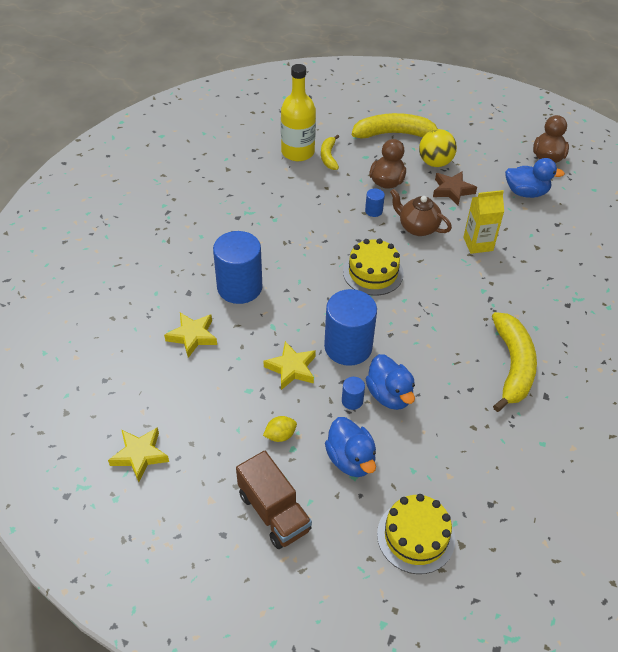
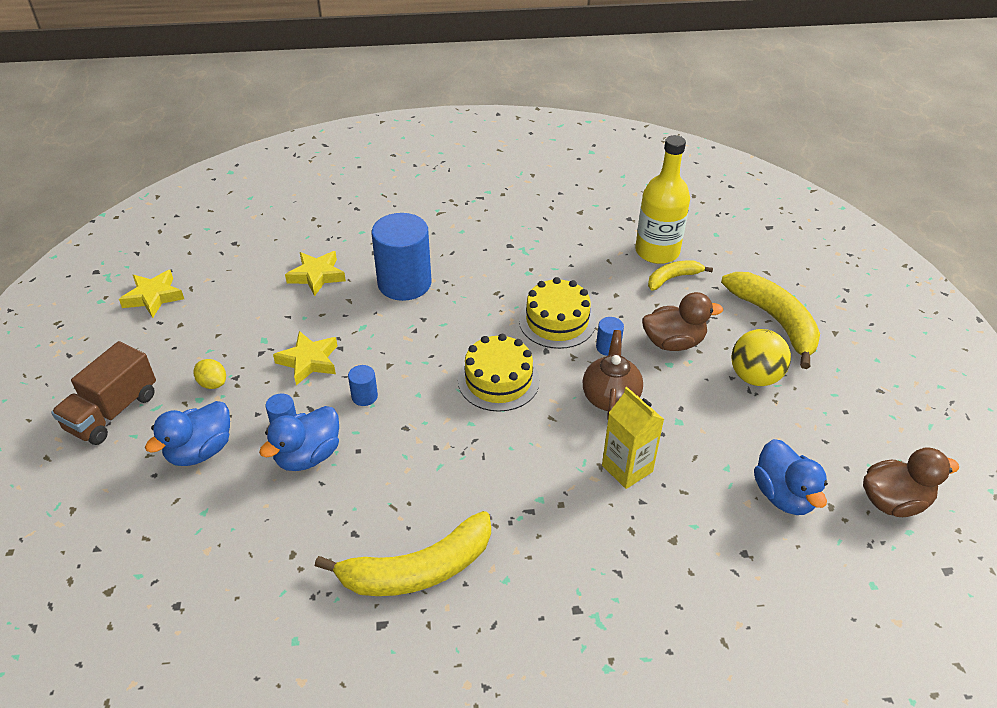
camera: 65 degrees right, 5 degrees down
(348, 347) = (364, 396): blue cylinder -> blue cylinder, size x0.43
(415, 536) = (110, 542): yellow cake -> yellow cake (557, 321)
(452, 190) = (713, 411): brown star -> none

